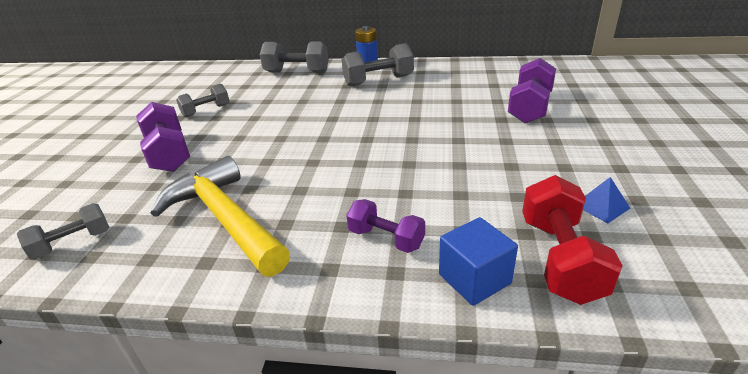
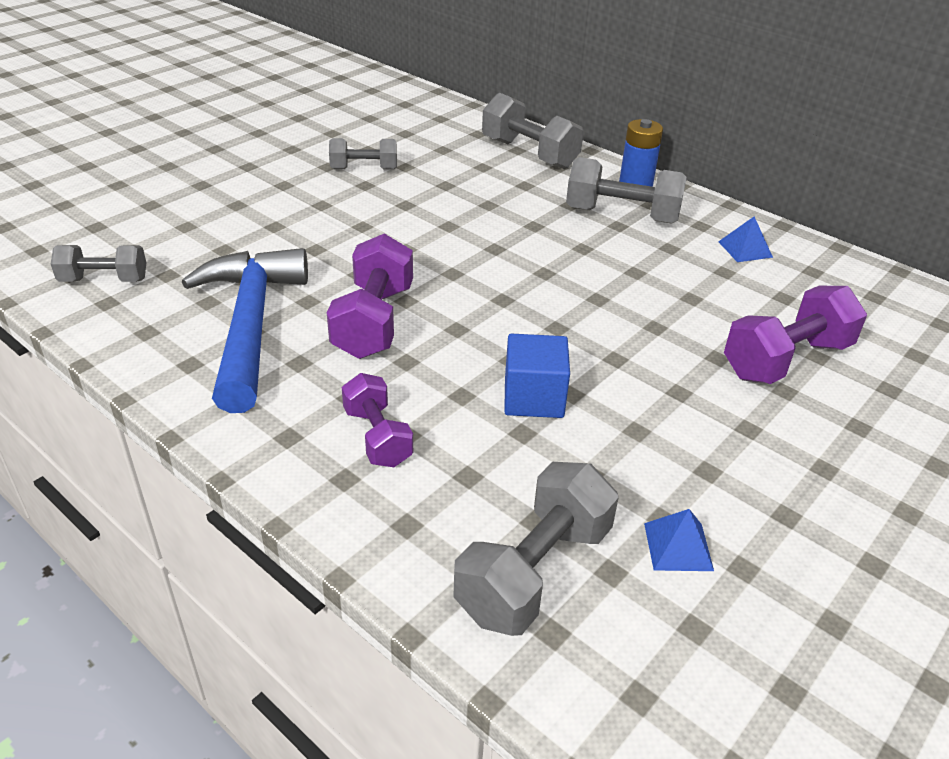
camera: 30 degrees right, 5 degrees up
(169, 154) = (272, 214): purple dumbbell -> purple dumbbell (374, 321)
(225, 218) = (250, 324): yellow hammer -> blue hammer
(452, 73) = (745, 249): none -> blue pyramid
(474, 279) = (413, 534): blue cube -> blue cube (533, 398)
(560, 258) = (534, 572): red dumbbell -> grey dumbbell

